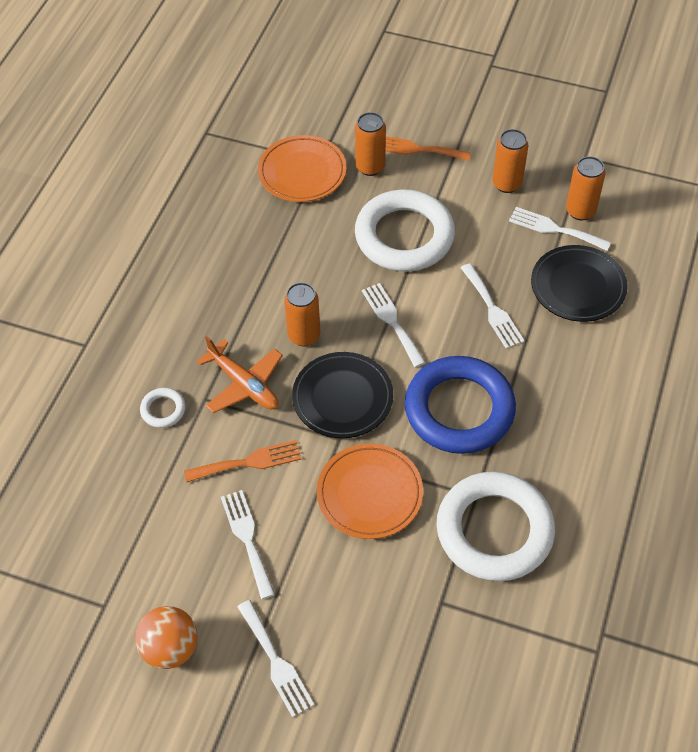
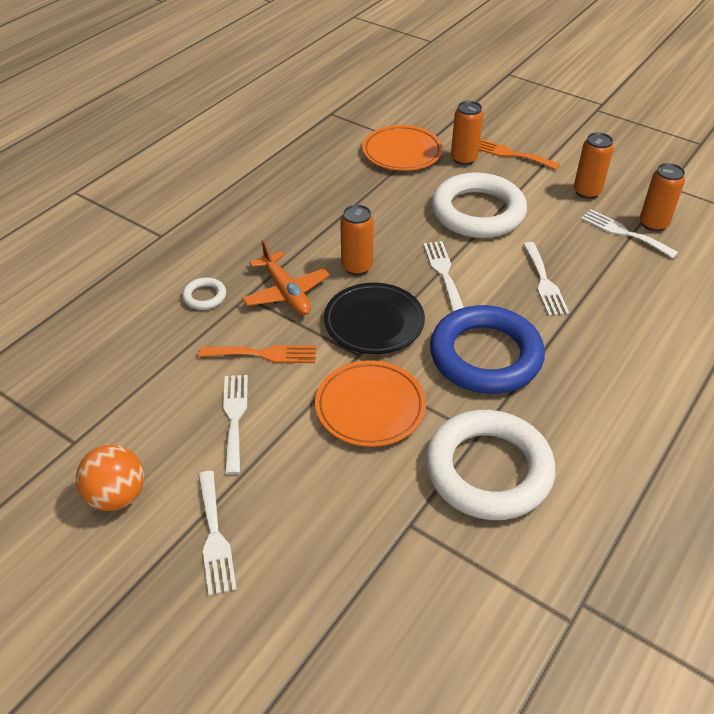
camera: 15 degrees right, 10 degrees down
(578, 287) = (635, 281): black plate -> none

